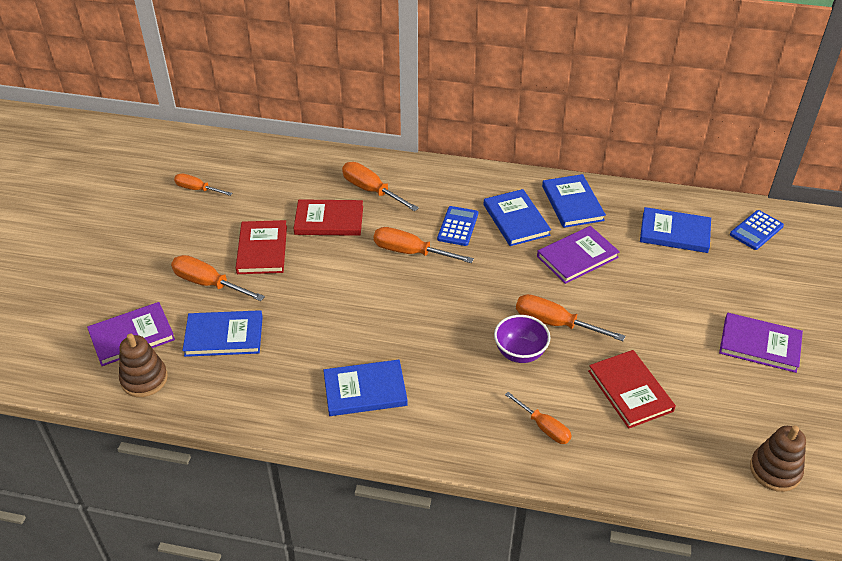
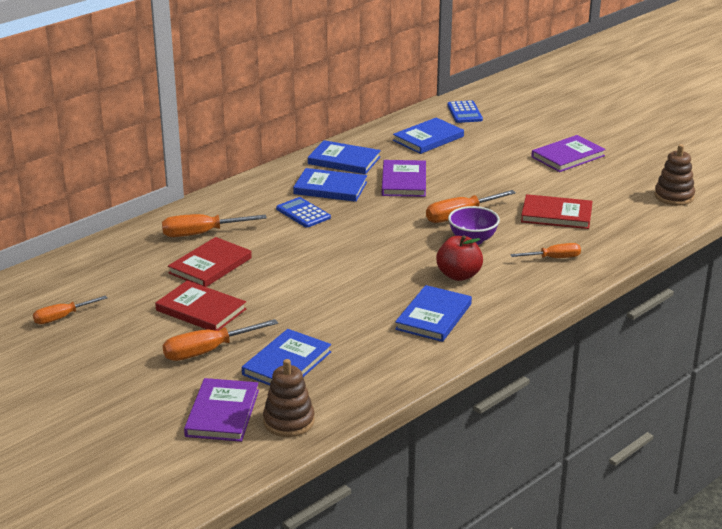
camera: 55 degrees left, 15 degrees down
(411, 252) = (305, 243): orange screwdriver -> none
(449, 373) = (459, 275): none -> red apple

